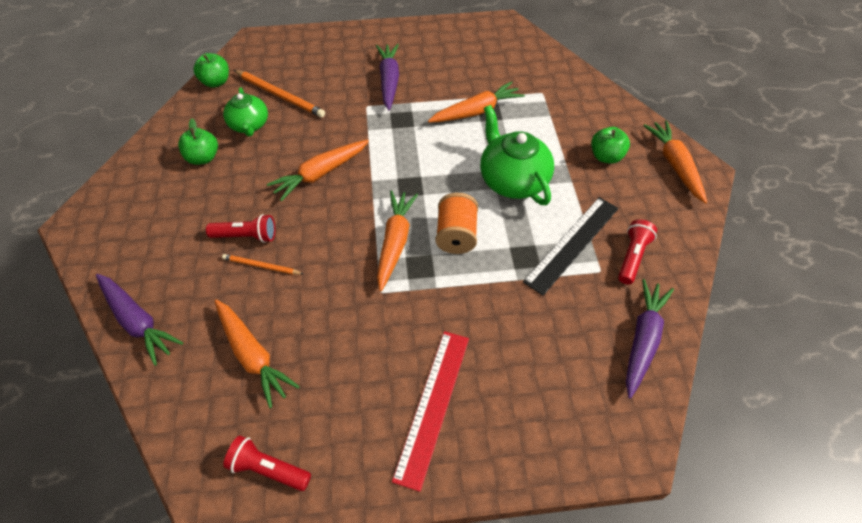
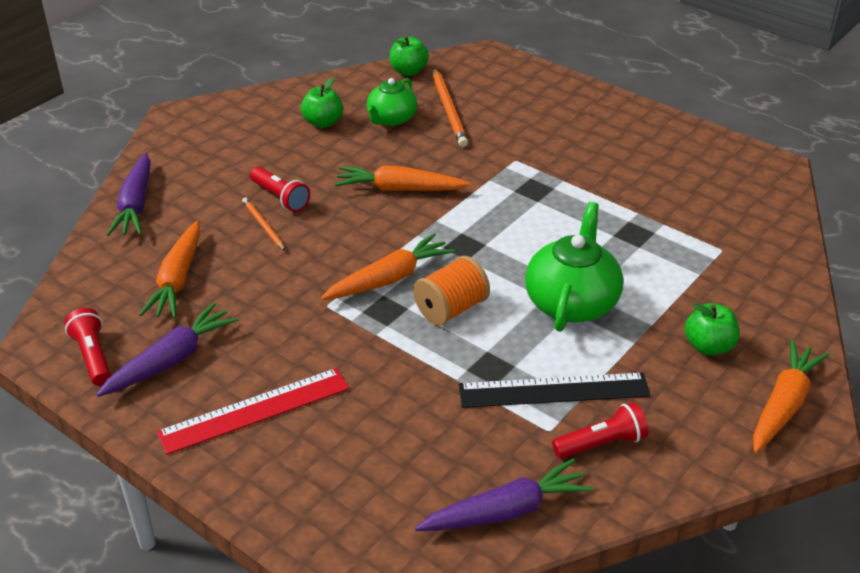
camera: 45 degrees right, 15 degrees down
(389, 81) = (567, 151): purple carrot -> purple carrot (171, 360)
(476, 111) = (621, 225): orange carrot -> none

